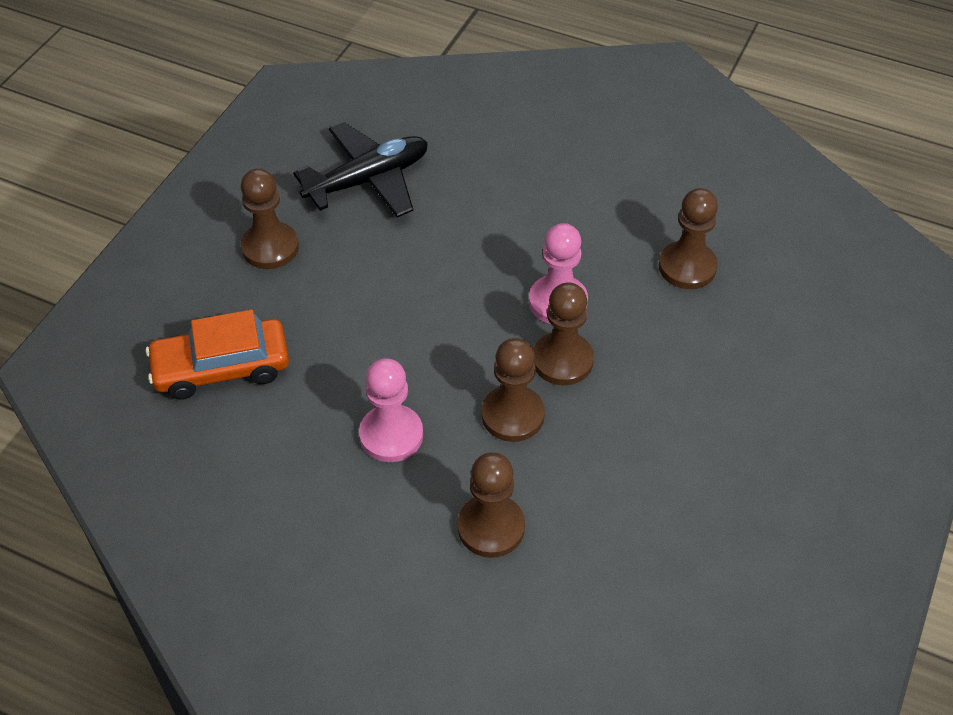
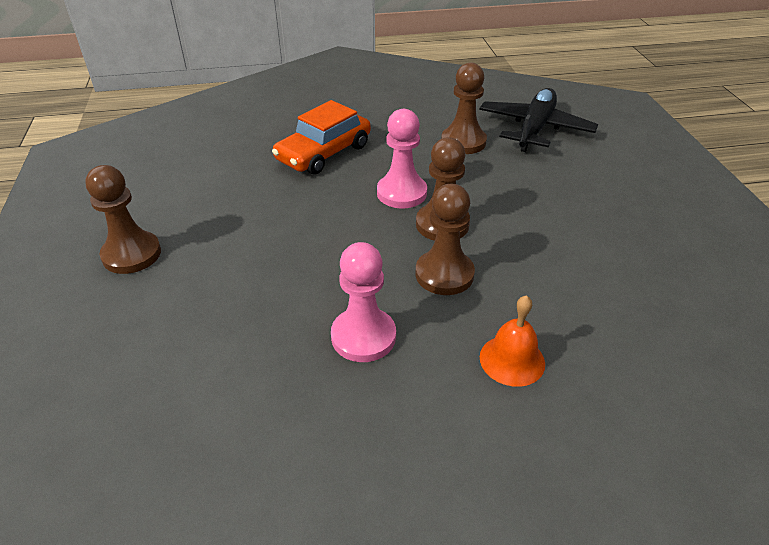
camera: 35 degrees left, 10 degrees down
(221, 368) = (154, 364): orange car -> orange car (324, 153)
(368, 180) = (184, 180): black plane -> black plane (534, 129)
(491, 527) = (512, 360): brown pawn -> orange bell

